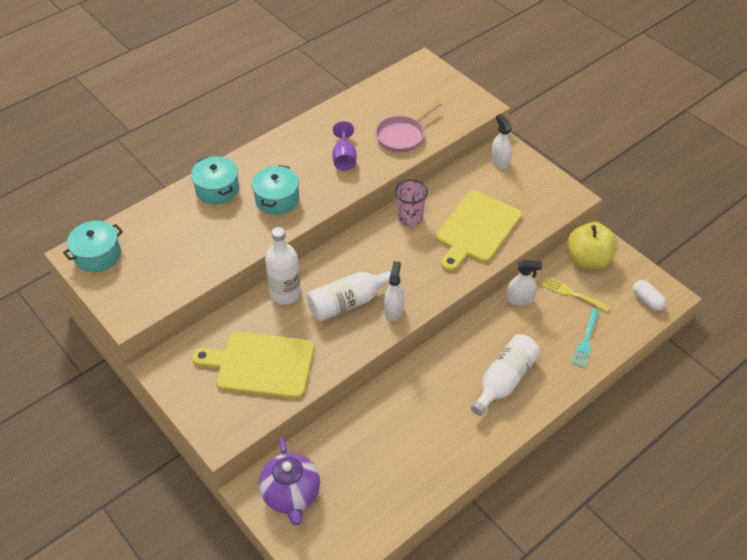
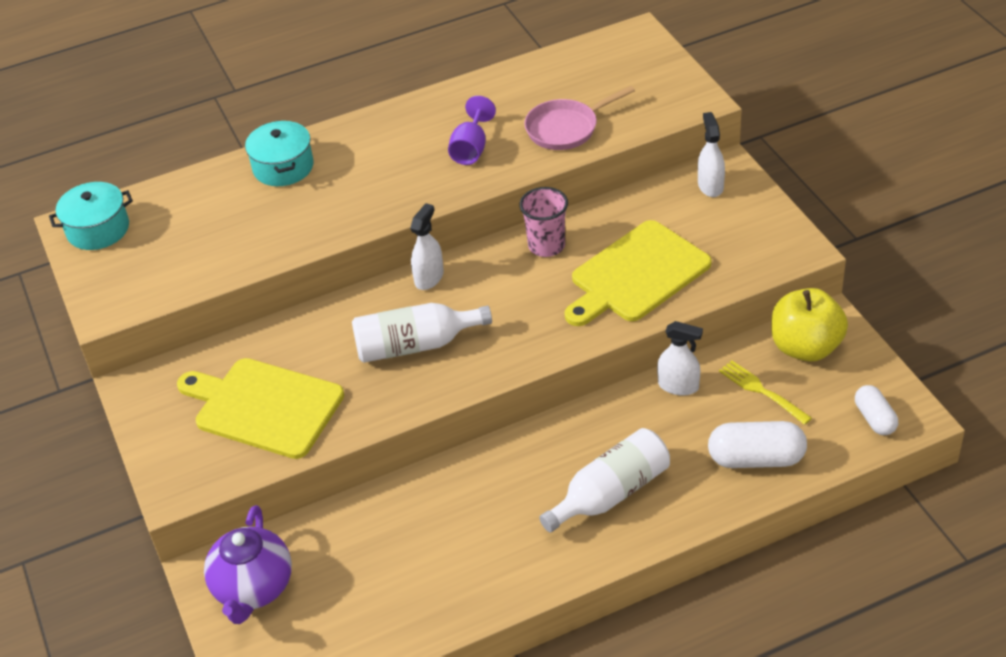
camera: 20 degrees right, 5 degrees down
(277, 199) = (357, 190): turquoise pot -> none
(285, 293) = (333, 320): white bottle -> none
(393, 310) = (473, 365): white spray bottle -> white spray bottle (429, 278)
(586, 340) = (756, 458): turquoise fork -> white capsule

